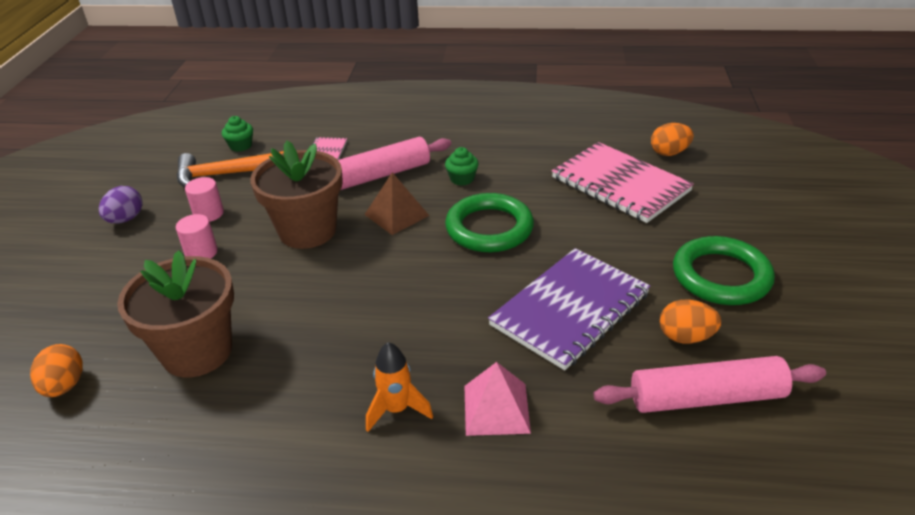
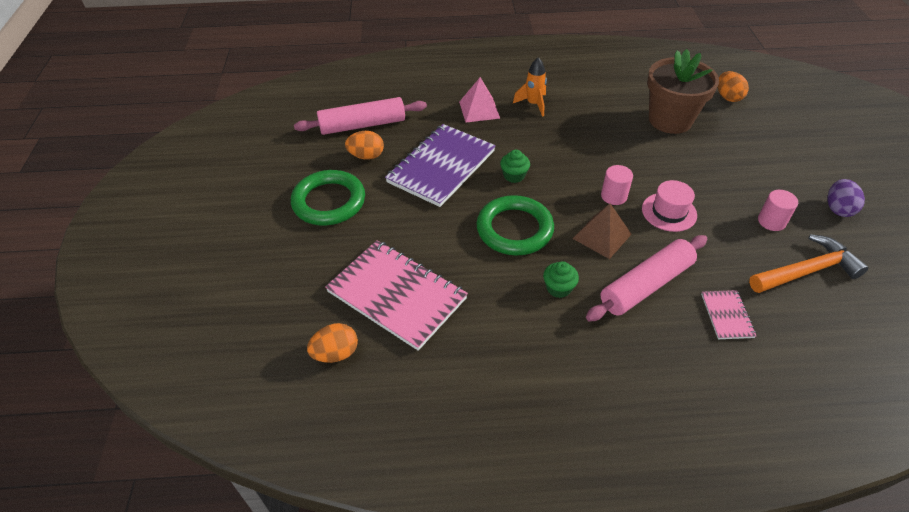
camera: 170 degrees right, 10 degrees up
(201, 253) = (737, 184): pink cylinder -> pink cylinder (614, 196)
(241, 146) = (835, 319): green cupcake -> green cupcake (514, 175)
(307, 231) = (669, 212): brown flower pot -> pink hat

